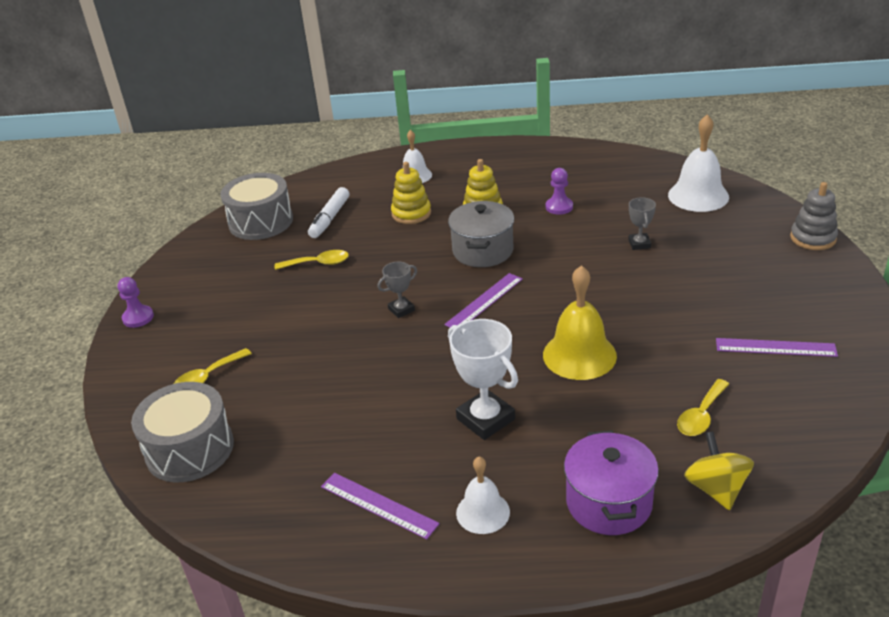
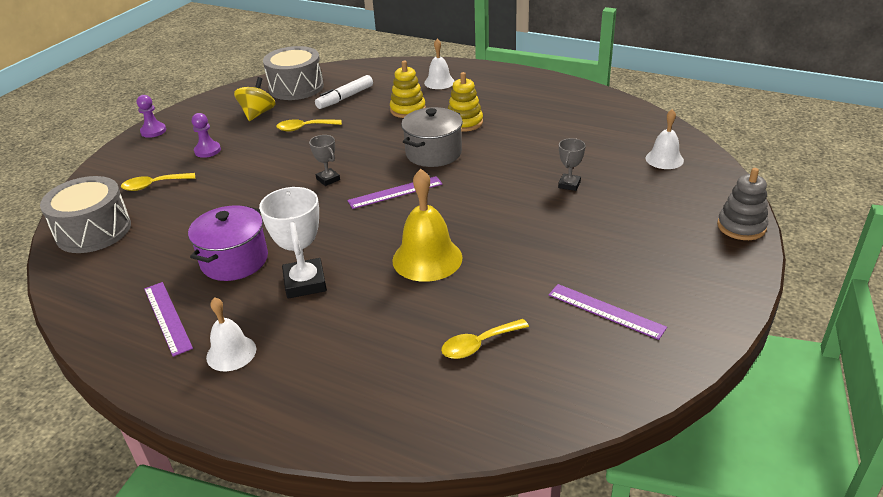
camera: 25 degrees right, 0 degrees up
(318, 263) = (304, 128): yellow spoon -> yellow spoon turned 150 degrees clockwise
(401, 309) = (328, 179): grey trophy -> grey trophy turned 60 degrees clockwise
(559, 207) = (530, 136): purple pawn -> purple pawn (207, 150)
(609, 503) = (330, 385): purple pot -> purple pot (234, 260)
(698, 196) = (664, 159): white bell -> white bell, size x0.62
(716, 488) = (429, 411): yellow spinning top -> yellow spinning top (258, 114)

